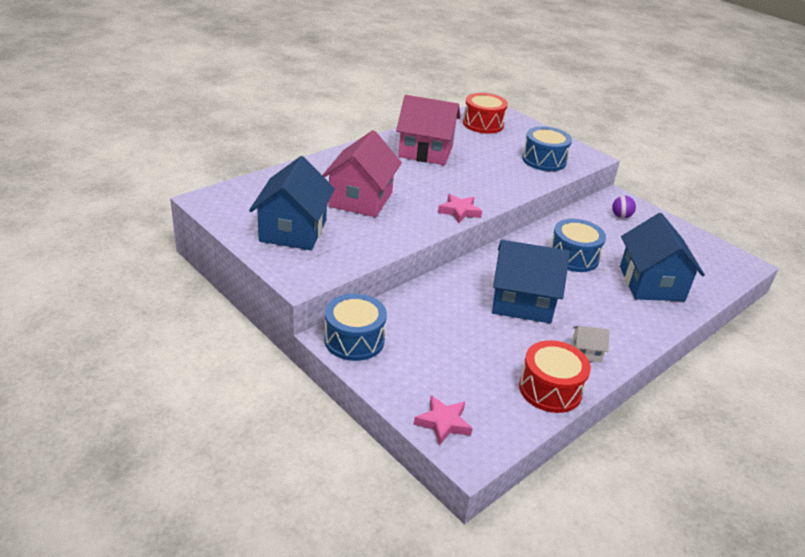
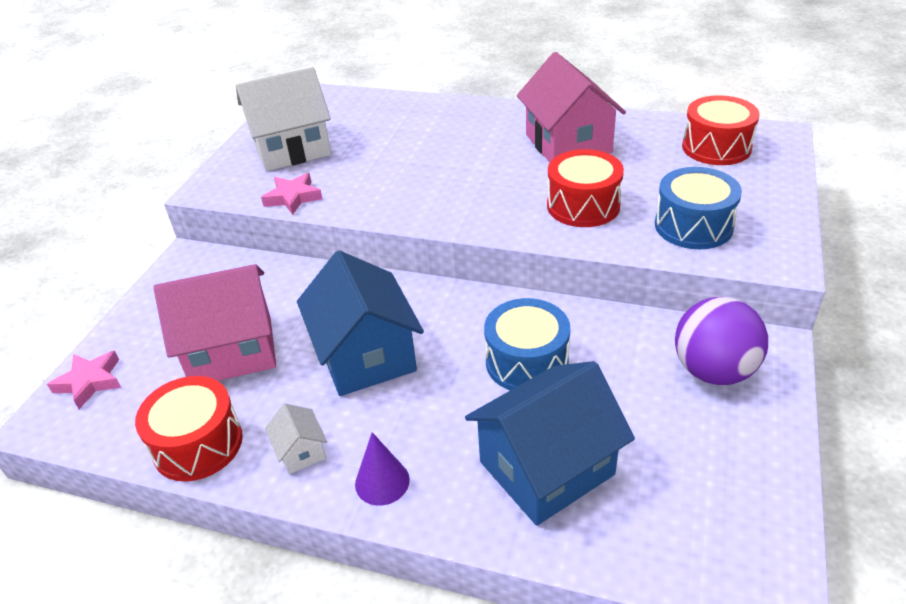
camera: 65 degrees right, 5 degrees up
(293, 230) = (292, 149): blue house -> white house
(354, 340) = (192, 271): blue drum -> none
(361, 199) = (397, 154): pink house -> pink house (232, 350)
(459, 211) = (452, 217): pink star -> pink star (293, 197)
(494, 175) = (583, 206): none -> red drum
(621, 216) = (713, 371): purple ball -> purple ball, size x2.03
(628, 333) = (382, 481): none -> purple cone

